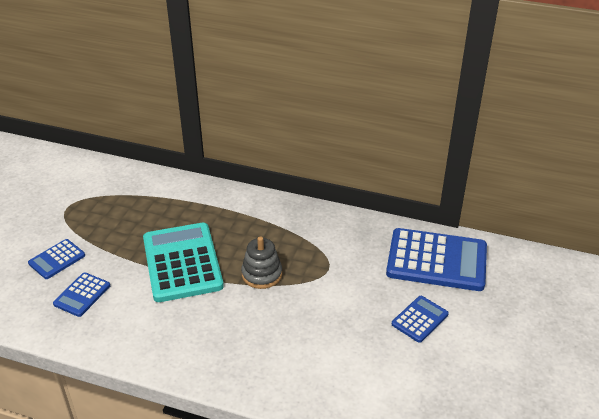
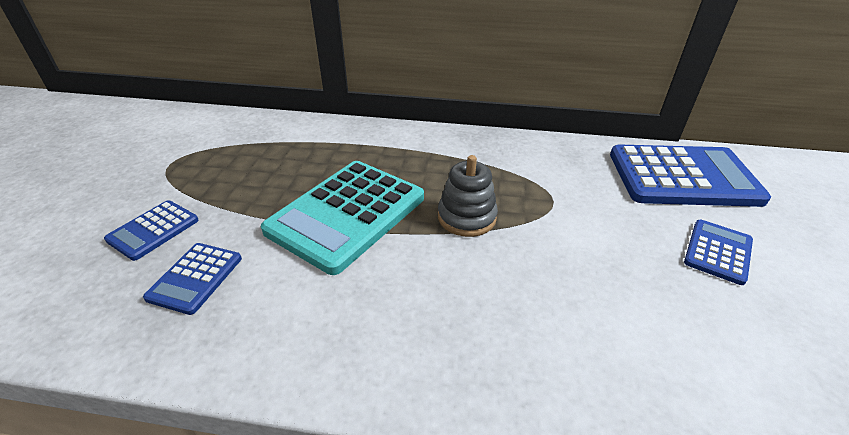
camera: 10 degrees left, 0 degrees up
(182, 262) = (347, 214): turquoise calculator -> turquoise calculator turned 120 degrees counterclockwise

